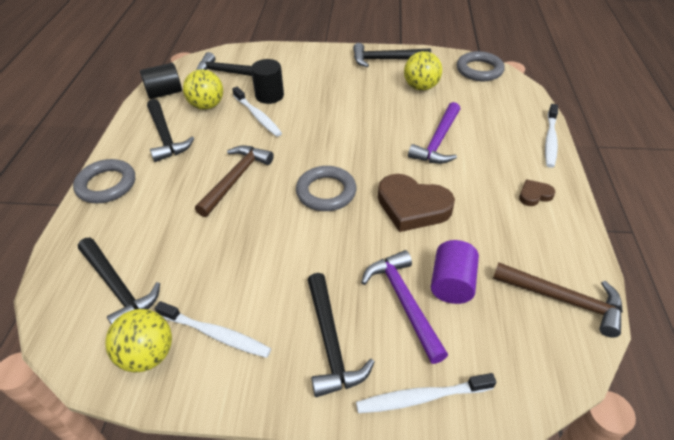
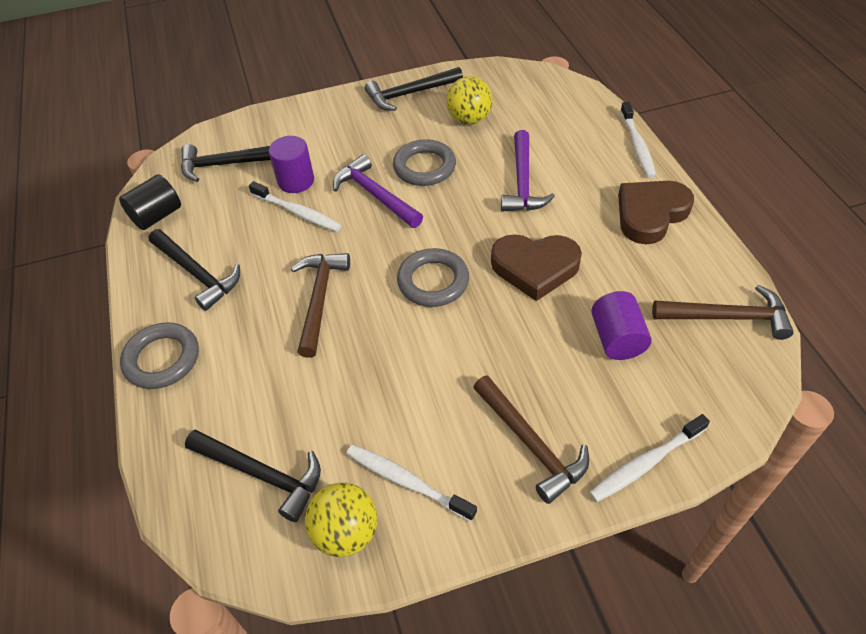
camera: 20 degrees left, 5 degrees up
(207, 106) = (224, 217): yellow ball -> none
(216, 334) = (407, 482): white toothbrush -> white toothbrush turned 150 degrees counterclockwise
(269, 96) = (296, 181): black cylinder -> purple cylinder
(330, 343) = (531, 444): black hammer -> brown hammer
(404, 302) = (580, 374): purple hammer -> purple hammer (375, 195)
(479, 70) = (523, 79): grey ring -> grey ring (424, 167)
(534, 195) = (650, 214): brown heart -> brown heart, size x2.09

